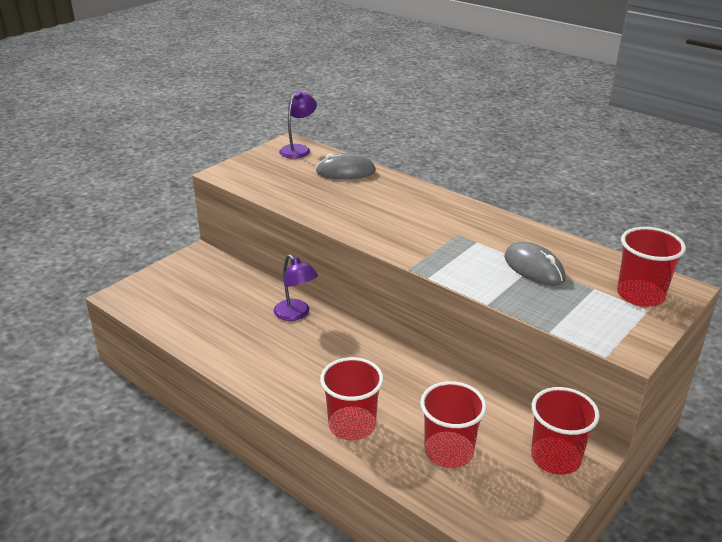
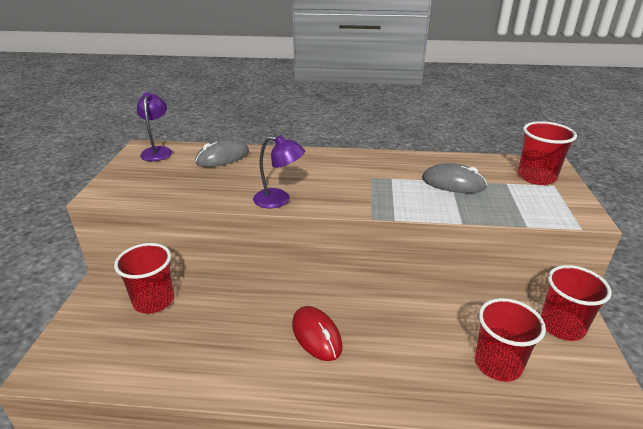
camera: 35 degrees left, 0 degrees up
(296, 314) = (254, 303): purple lamp -> purple lamp (279, 200)
(320, 359) = (316, 335): none -> red mouse
(352, 425) = (406, 384): red cup -> red cup (154, 301)

